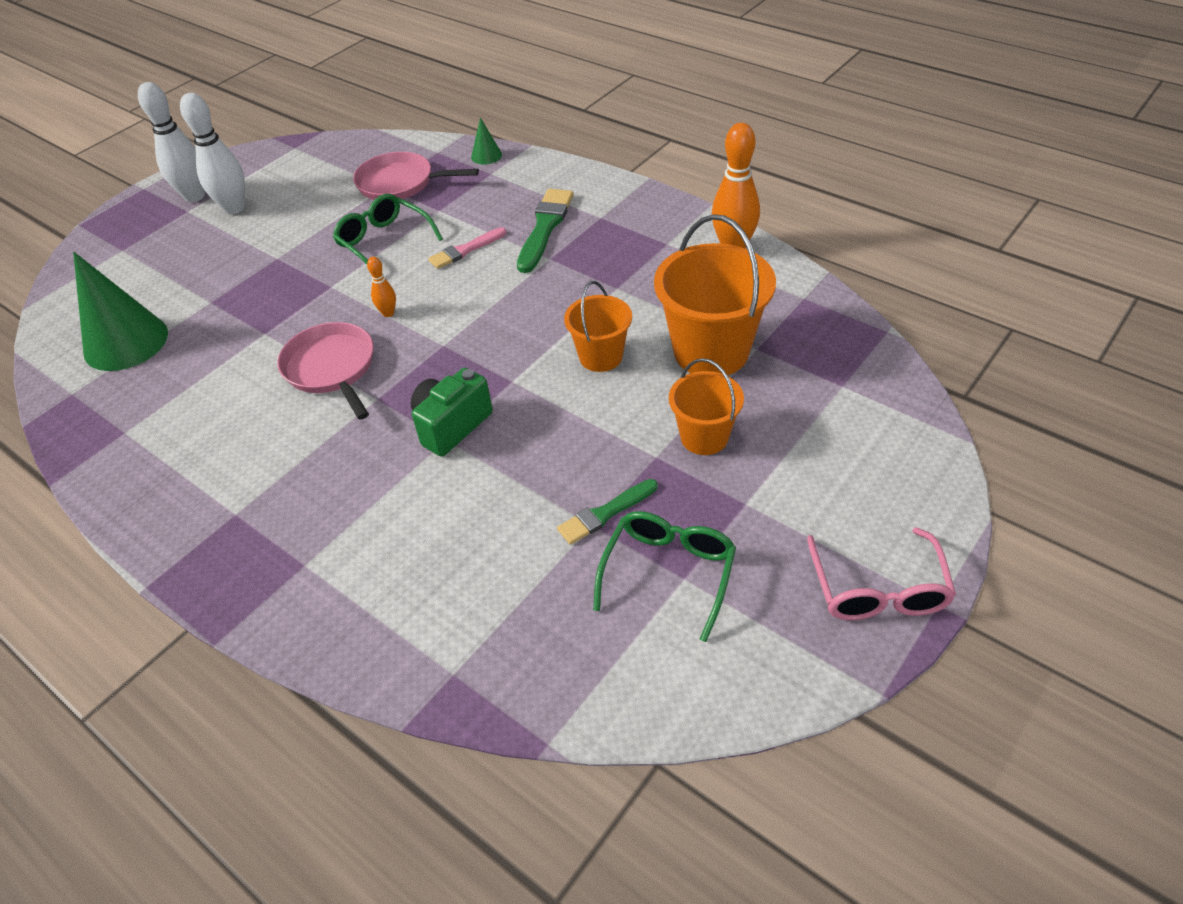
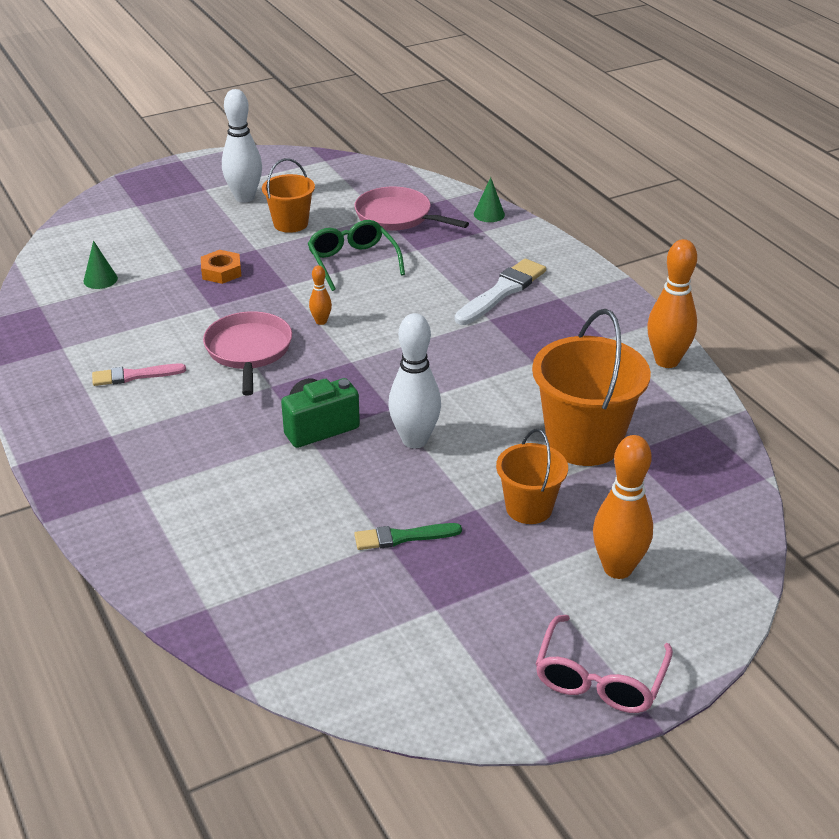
camera: 20 degrees right, 10 degrees down
(126, 342) = (100, 279): green cone -> green cone, size x0.45
(194, 196) = (218, 178): white bowling pin -> white bowling pin (414, 440)
(254, 293) = (221, 272): none -> orange nut
(465, 250) = (419, 290): pink brush -> pink brush (134, 376)
(545, 227) = (502, 291): green brush -> white brush
(601, 356) = (481, 414): orange bucket -> orange bucket (290, 223)
(668, 572) = (426, 600): green glasses -> none
(821, 468) = (617, 568): none -> orange bowling pin

